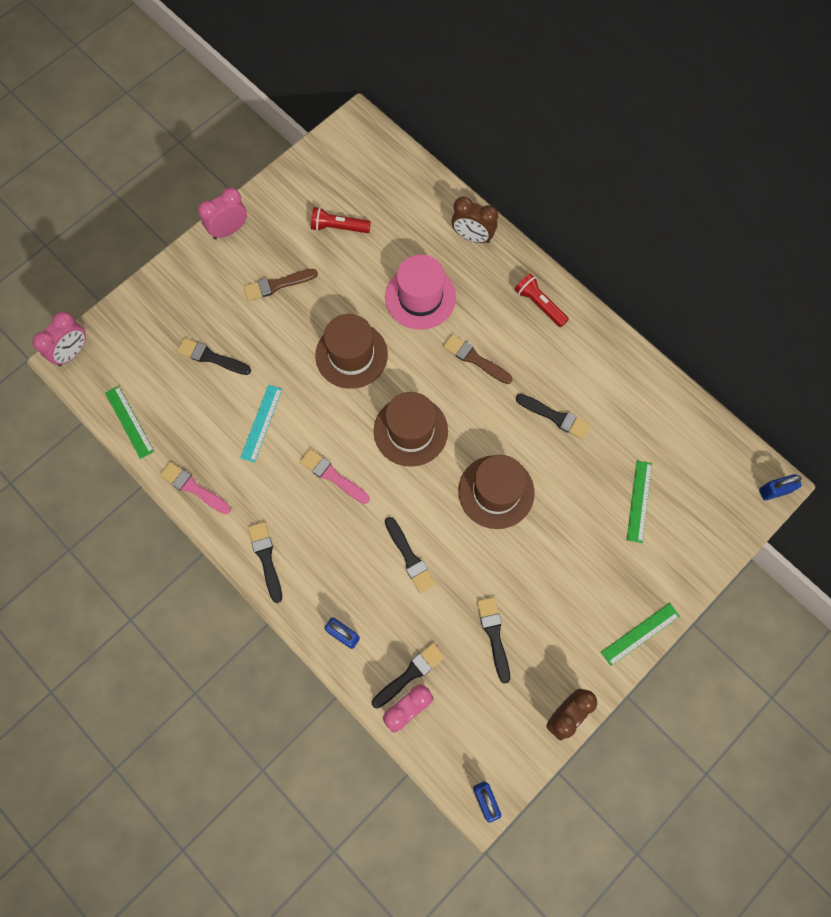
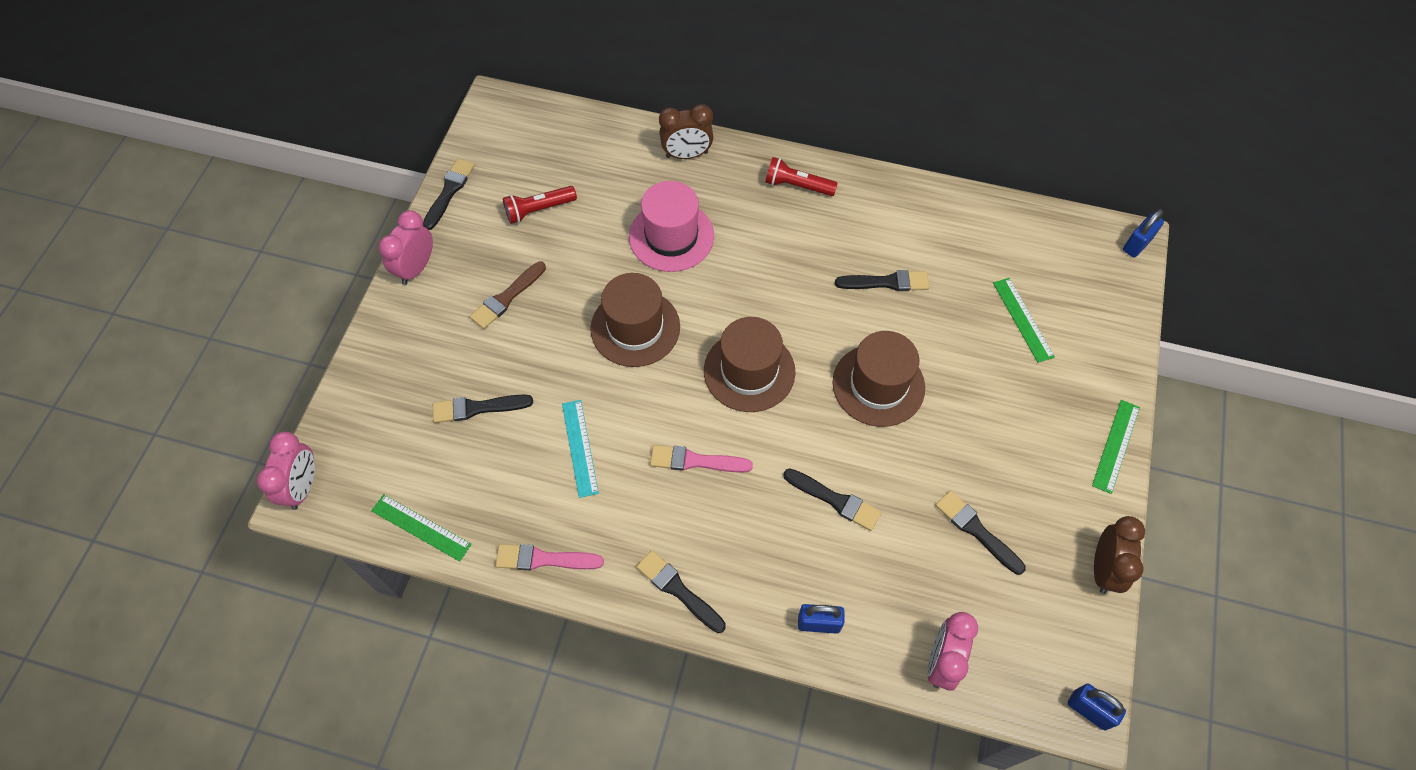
camera: 30 degrees left, 10 degrees down
(410, 674) = (919, 623): black brush -> black brush (449, 191)
(475, 359) = (768, 268): brown brush -> none

